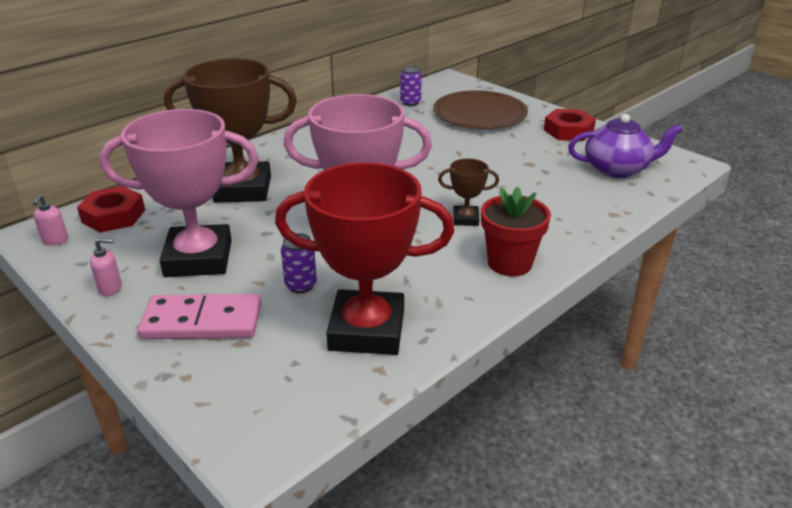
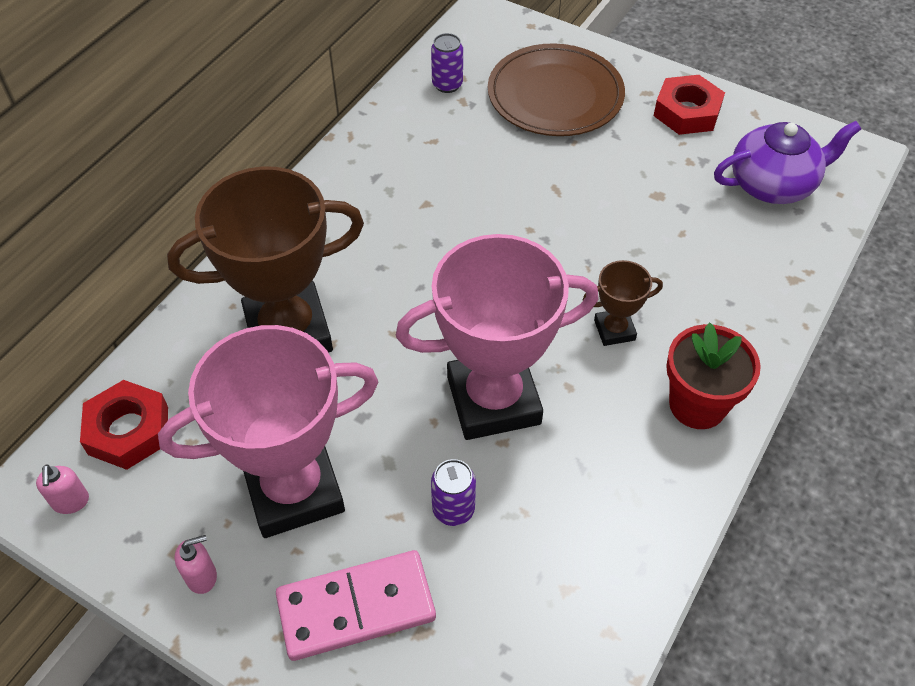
camera: 15 degrees left, 20 degrees up
(367, 330) = (568, 570): red trophy -> none

